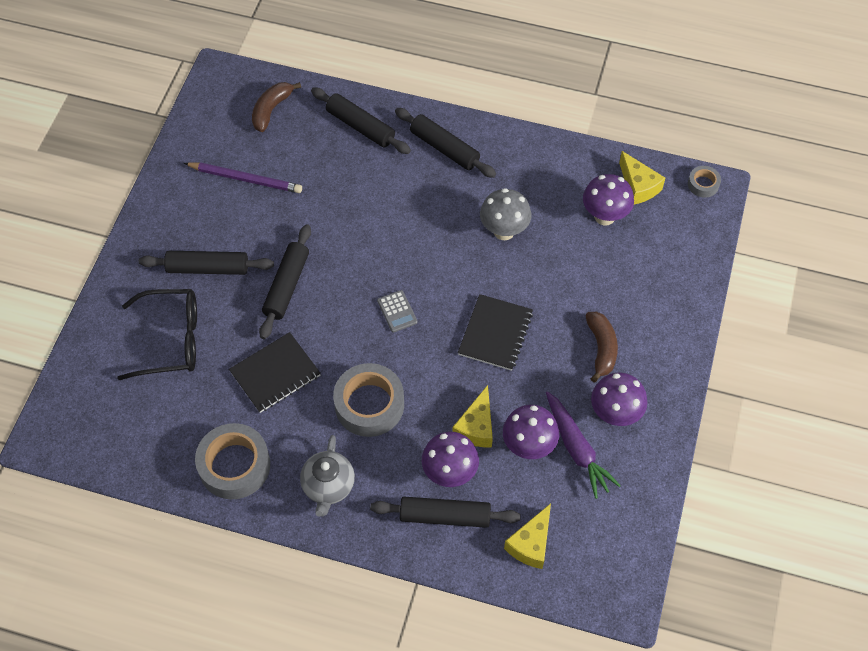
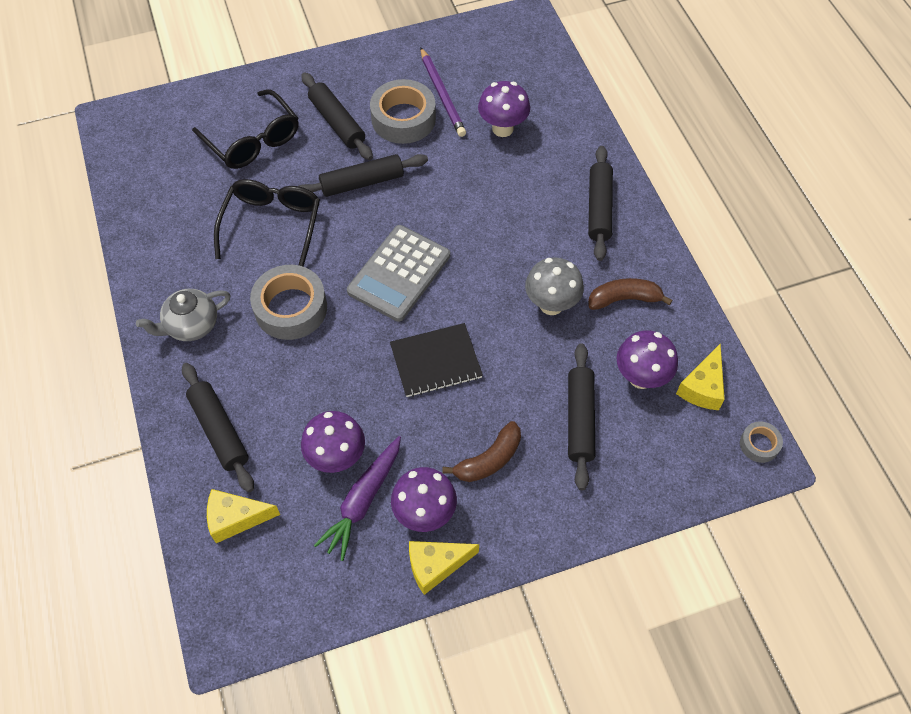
camera: 55 degrees right, 0 degrees up
(234, 465) = (167, 249): grey tape -> grey tape (403, 119)
(271, 110) = (525, 70): brown banana -> brown banana (624, 299)
(275, 374) = (272, 225): black notebook -> black glasses
(360, 126) = (565, 137): black rolling pin -> black rolling pin (580, 419)
(397, 311) = (399, 273): grey calculator -> grey calculator, size x2.20
(449, 473) = (265, 409): purple mushroom -> purple mushroom (502, 128)
(476, 427) = (327, 403): yellow cheese -> yellow cheese (436, 565)

